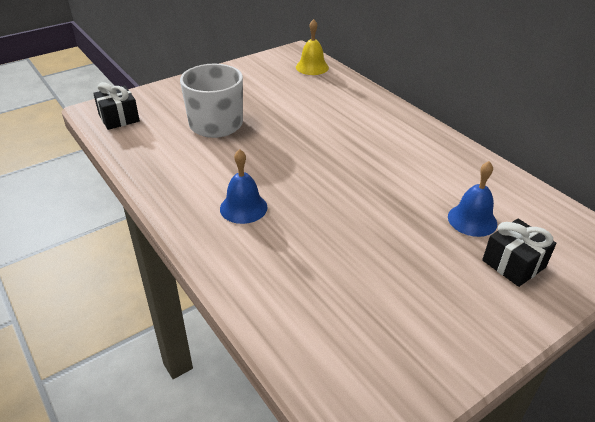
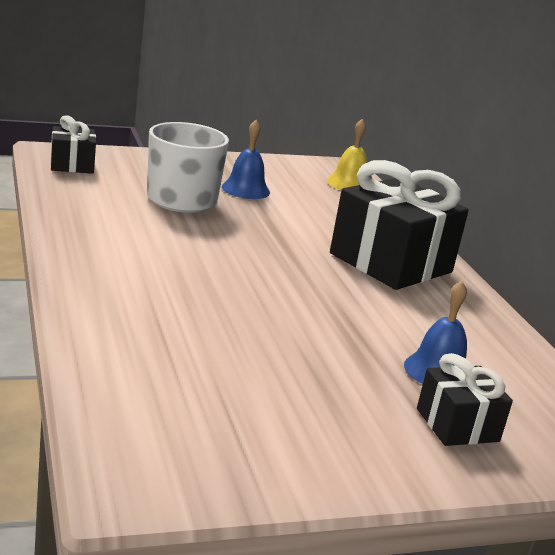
camera: 15 degrees right, 15 degrees down
(243, 207) = (152, 275): blue bell -> blue bell (245, 189)
(383, 131) = (390, 263): none -> black gift

